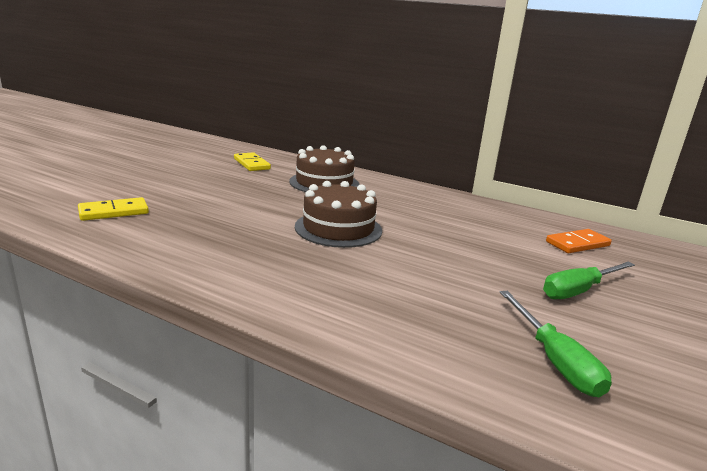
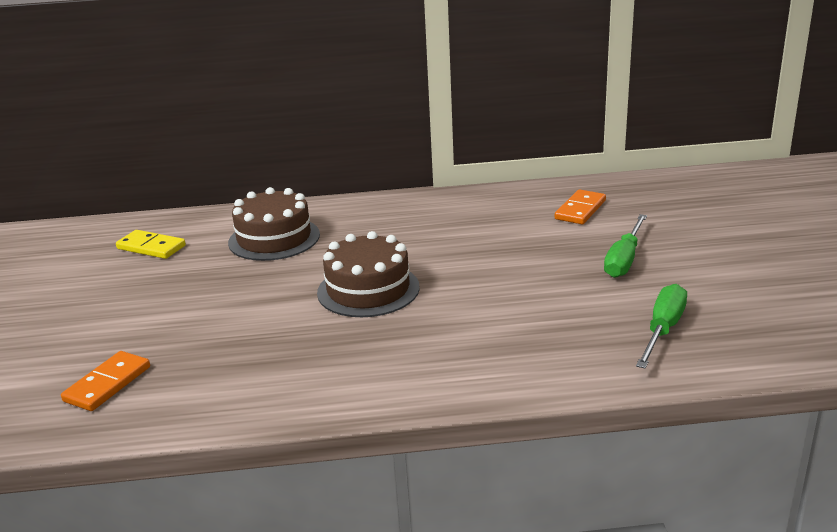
camera: 30 degrees left, 5 degrees up
(114, 212) = (107, 384): yellow domino -> orange domino
(554, 360) = (663, 329): green screwdriver -> green screwdriver turned 105 degrees counterclockwise

